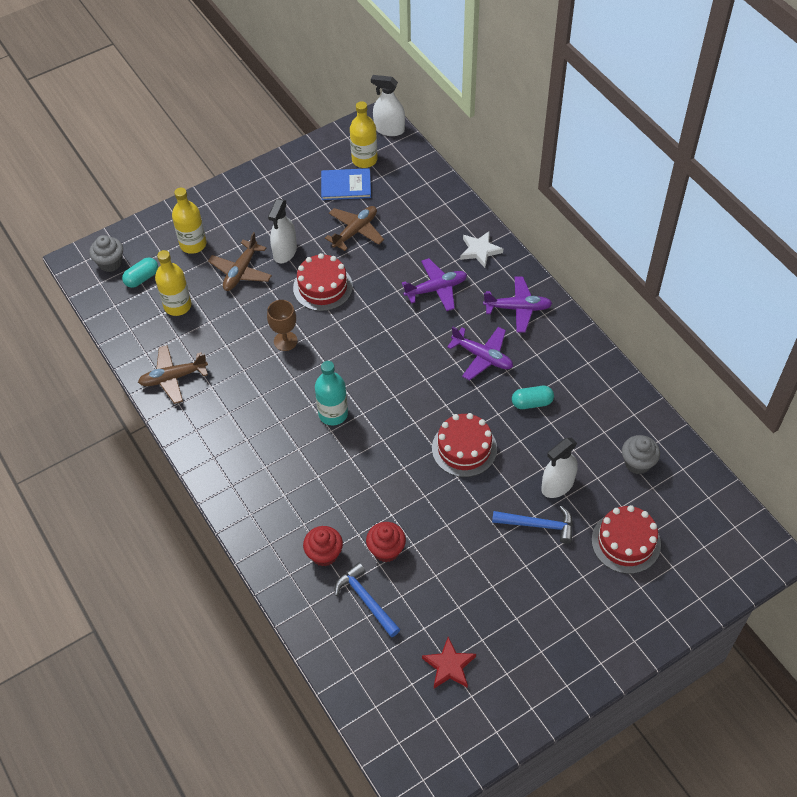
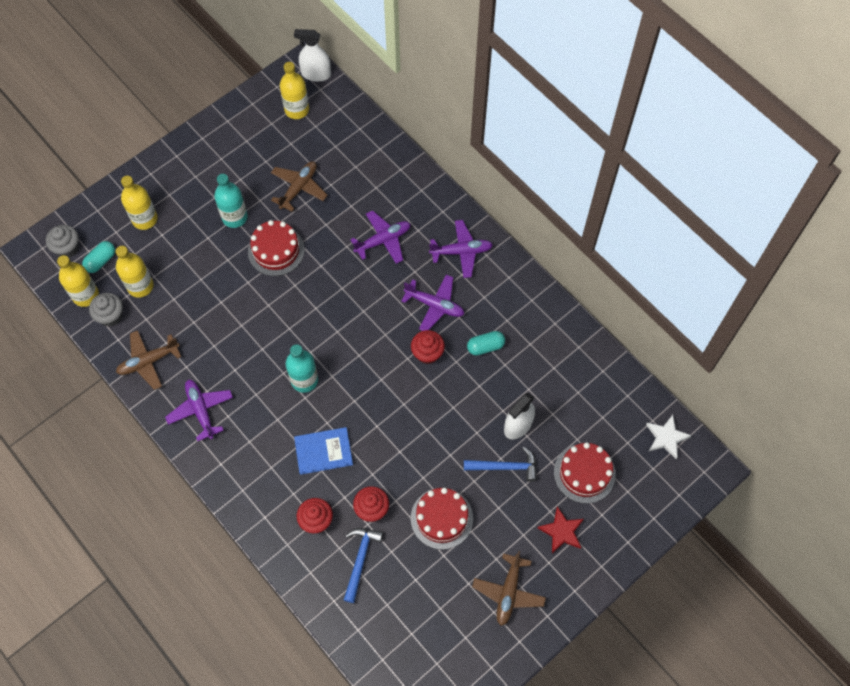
camera: 10 degrees left, 10 degrees up
(120, 308) = (85, 295): none -> yellow bottle
(219, 431) = (201, 410): none -> purple plane
(241, 271) = (195, 243): brown plane -> brown plane (508, 592)
(285, 252) = (234, 217): white spray bottle -> turquoise bottle
(285, 341) = (249, 311): brown goblet -> none
(346, 185) = (283, 140): blue book -> blue book (323, 451)
(366, 600) = (360, 560): blue hammer -> blue hammer turned 60 degrees clockwise
(449, 666) = (442, 612): red star -> red star (561, 531)
(464, 448) = (429, 400): red cake -> red cake (441, 518)
(468, 402) = (427, 353): none -> red cupcake
(480, 251) = (419, 195): white star -> white star (666, 437)
(637, 463) = (587, 395): grey cupcake -> grey cupcake (111, 316)

